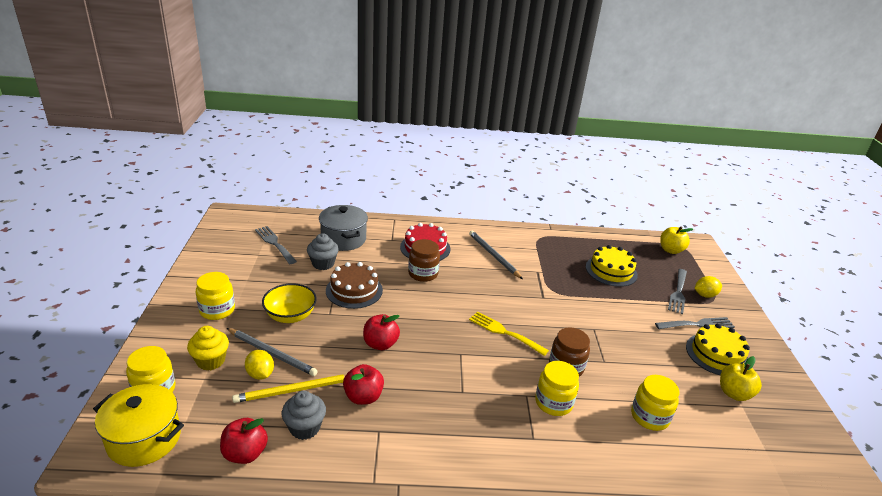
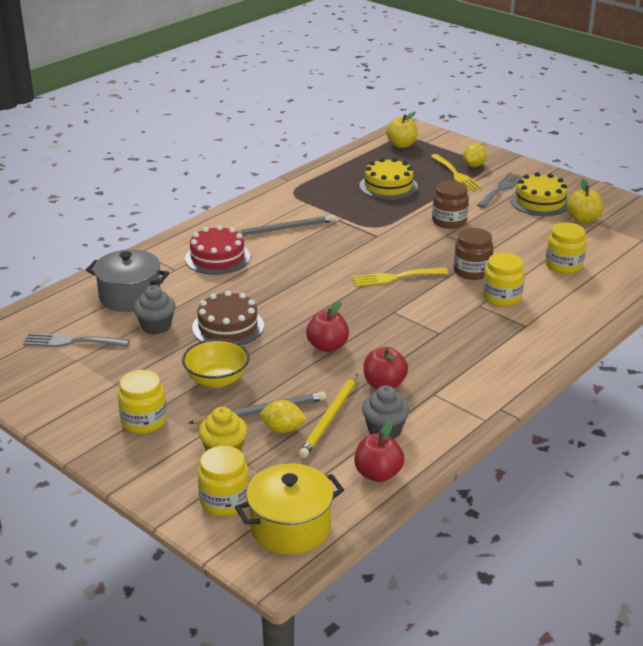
camera: 45 degrees left, 0 degrees up
(423, 274) = (257, 278): brown jar -> brown jar (449, 221)
(493, 255) = (284, 229): grey pencil -> grey pencil turned 150 degrees clockwise
(678, 292) = (455, 174): grey fork -> yellow fork

